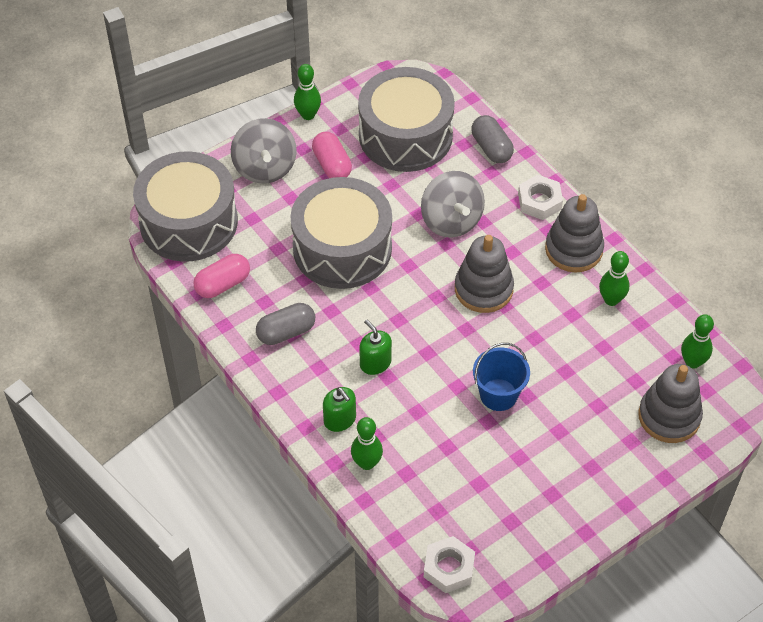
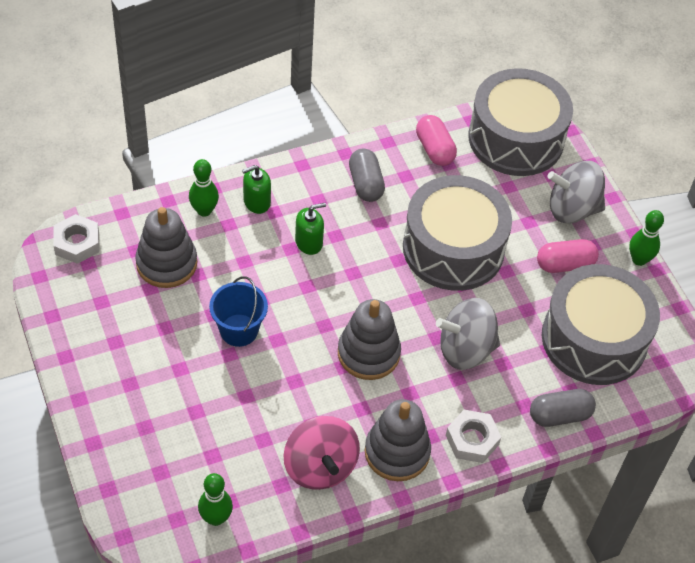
camera: 100 degrees right, 0 degrees up
(611, 300) = (320, 466): green bowling pin -> pink spinning top
(669, 416) = (159, 471): grey stacking toy -> grey stacking toy (166, 263)

